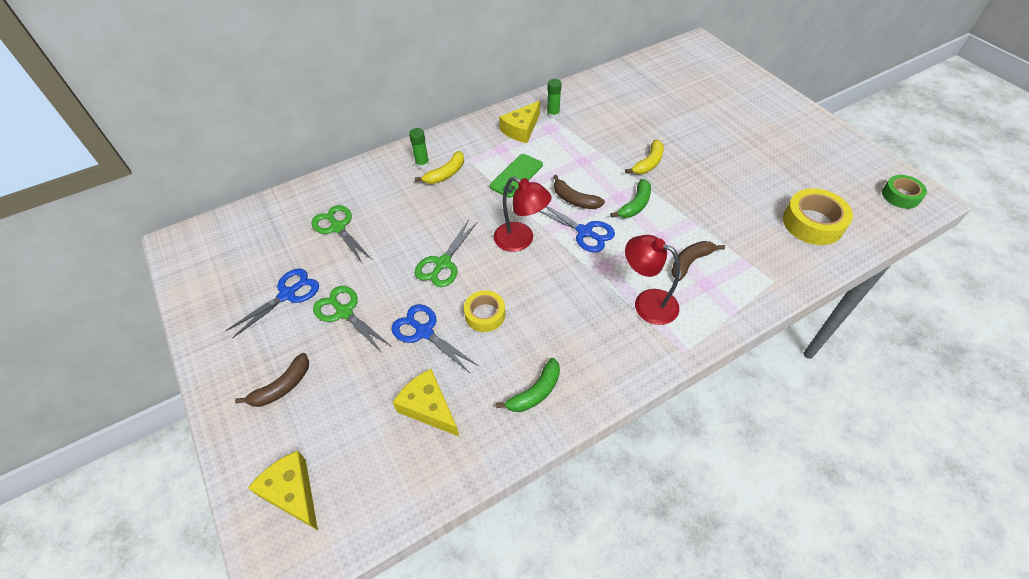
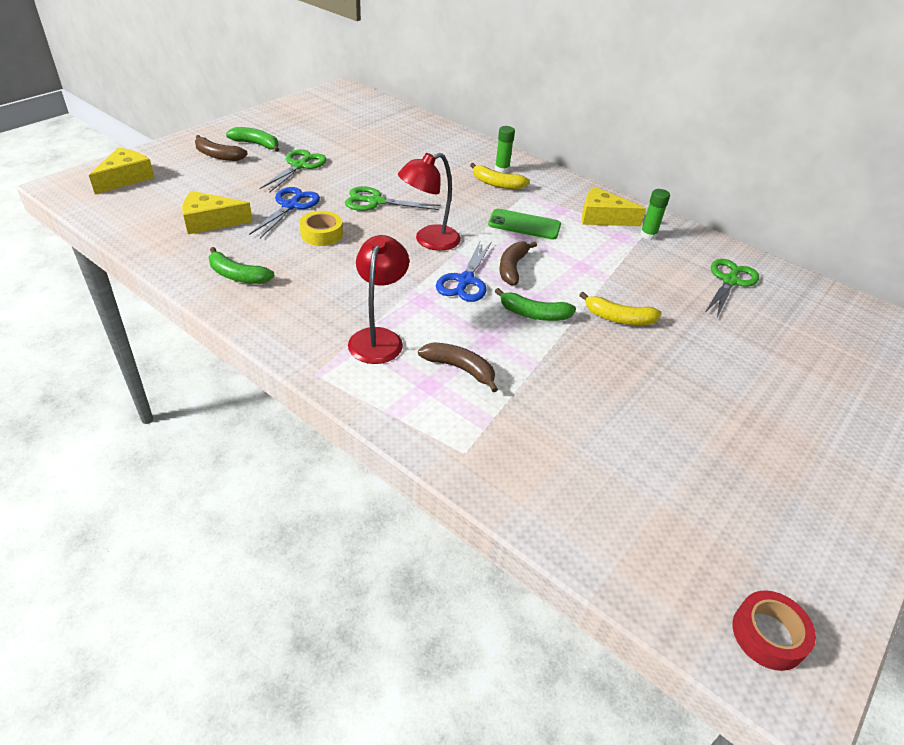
camera: 65 degrees right, 10 degrees down
(274, 345) = (256, 144): none -> green banana
(288, 294) = (309, 139): blue scissors -> none
(338, 227) = (393, 145): green scissors -> green scissors (730, 281)
(428, 407) = (210, 221): yellow cheese -> yellow cheese turned 120 degrees counterclockwise
(521, 240) = (429, 241): red lamp -> red lamp turned 45 degrees clockwise
(812, 223) = (610, 497): yellow tape -> none
(900, 196) = (768, 635): green tape -> red tape

